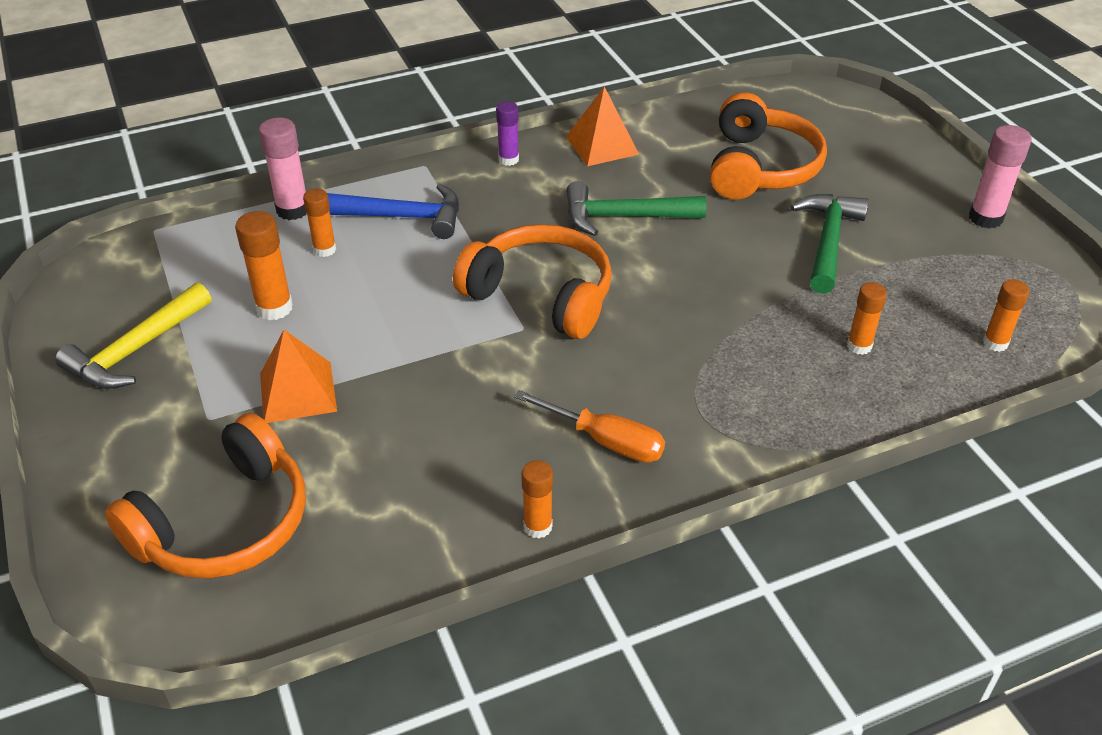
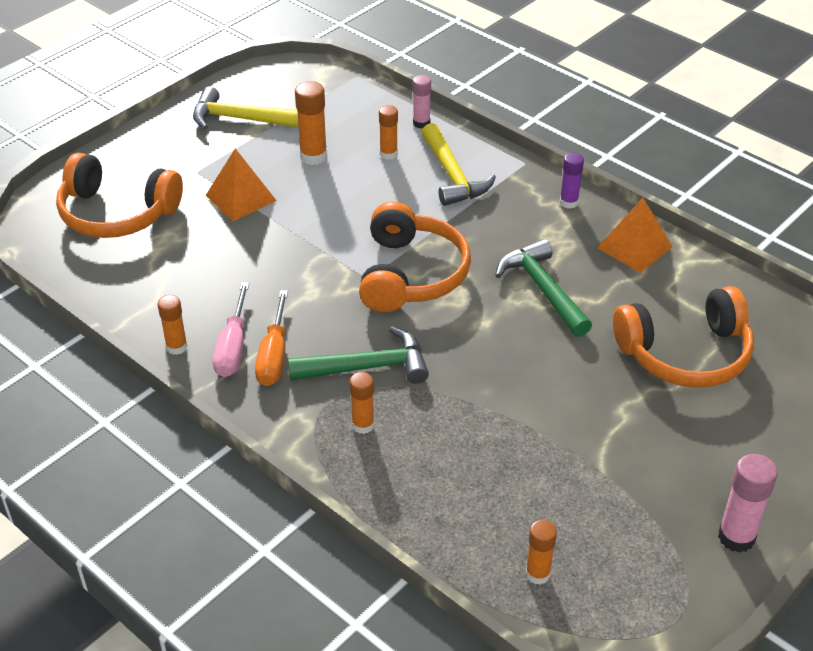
camera: 65 degrees right, 0 degrees up
(293, 210) = (421, 123): pink glue stick -> pink glue stick, size x0.66
(402, 217) = (452, 175): blue hammer -> yellow hammer
(569, 473) = (233, 347): none -> pink screwdriver
(828, 242) = (605, 426): green hammer -> green hammer (367, 367)
(859, 346) = (471, 477): orange glue stick -> orange glue stick (363, 425)

